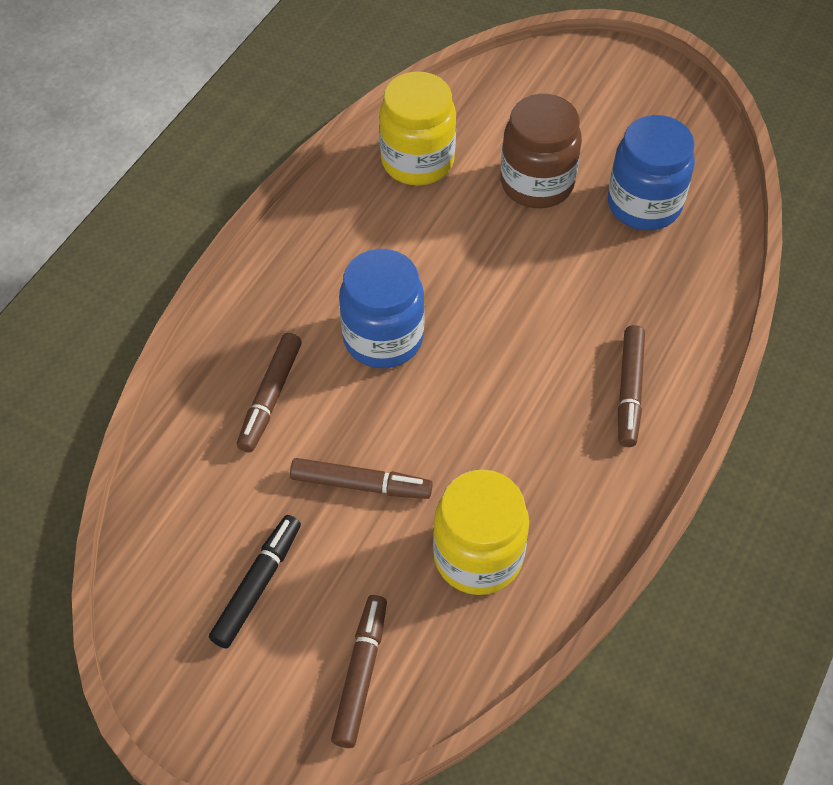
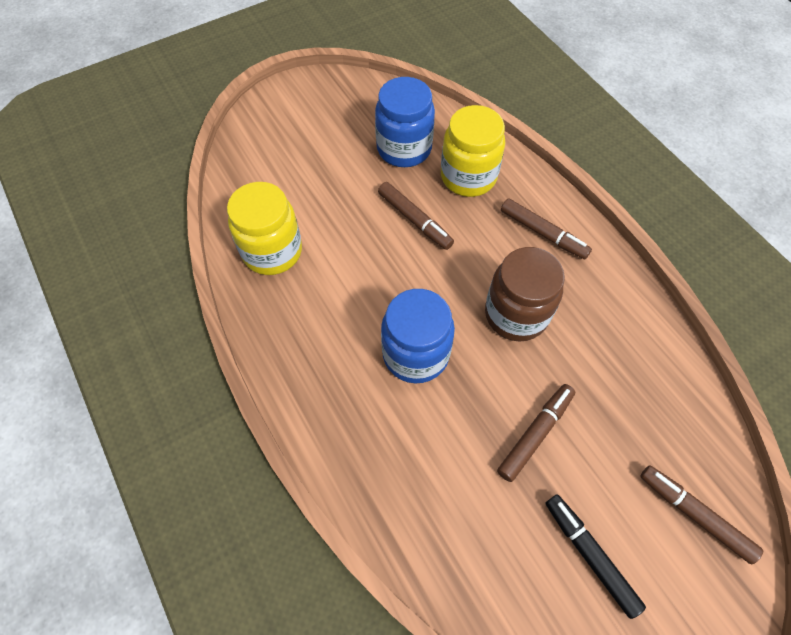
camera: 60 degrees left, 5 degrees up
(270, 397) = (423, 460): brown marker -> brown marker (415, 220)
(478, 556) = (629, 387): yellow jar -> yellow jar (468, 177)
(537, 183) = (345, 194): brown jar -> brown jar (516, 314)

